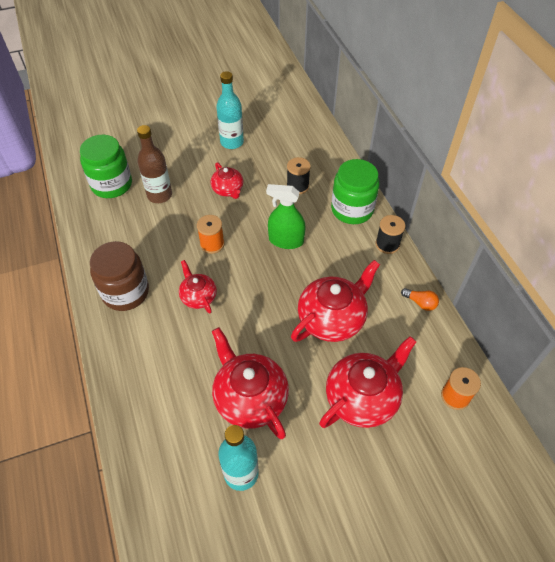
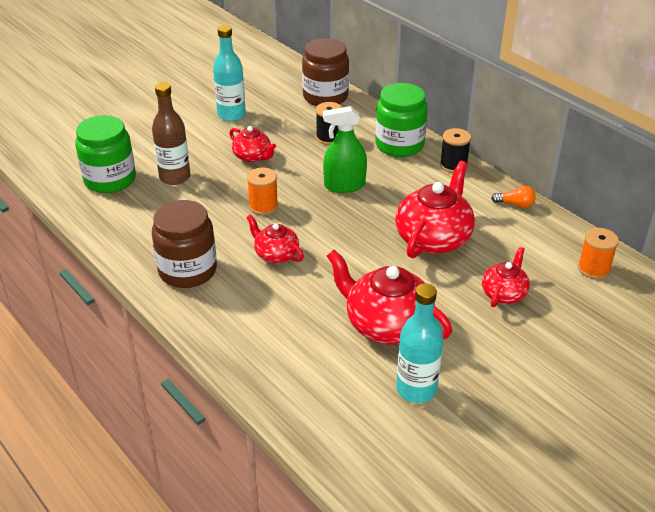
camera: 20 degrees left, 15 degrees down
(315, 141) = (325, 97): none -> brown jar
(362, 397) = (504, 293): red teapot -> red teapot, size x0.56

